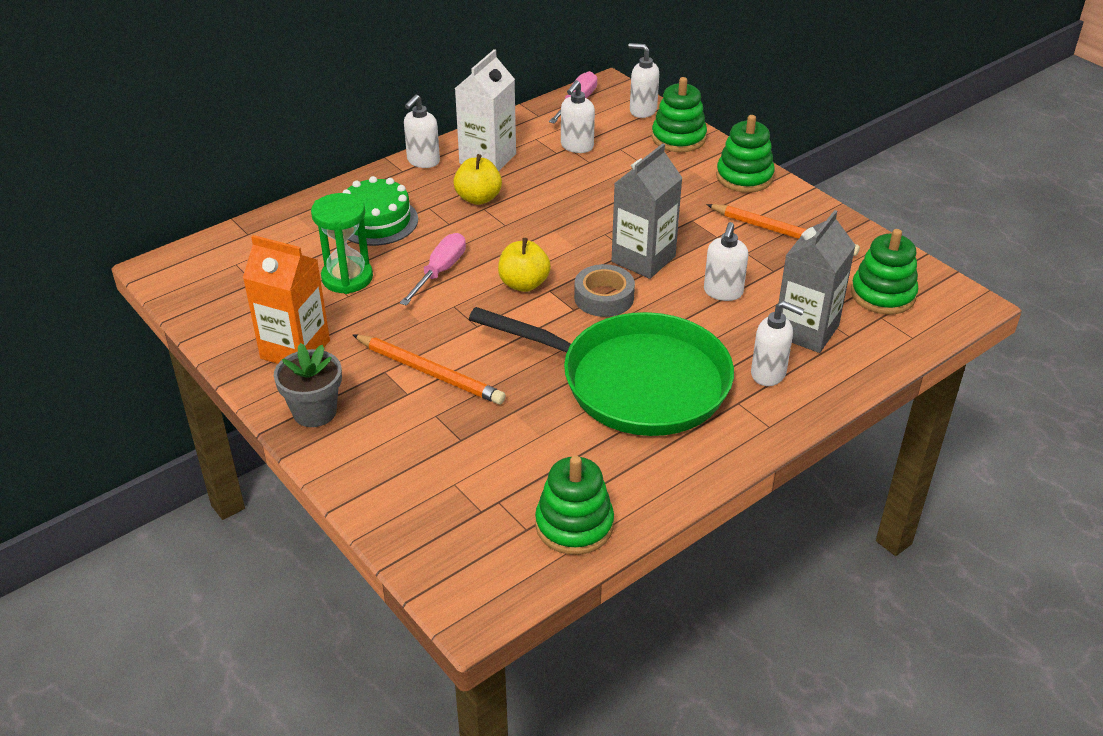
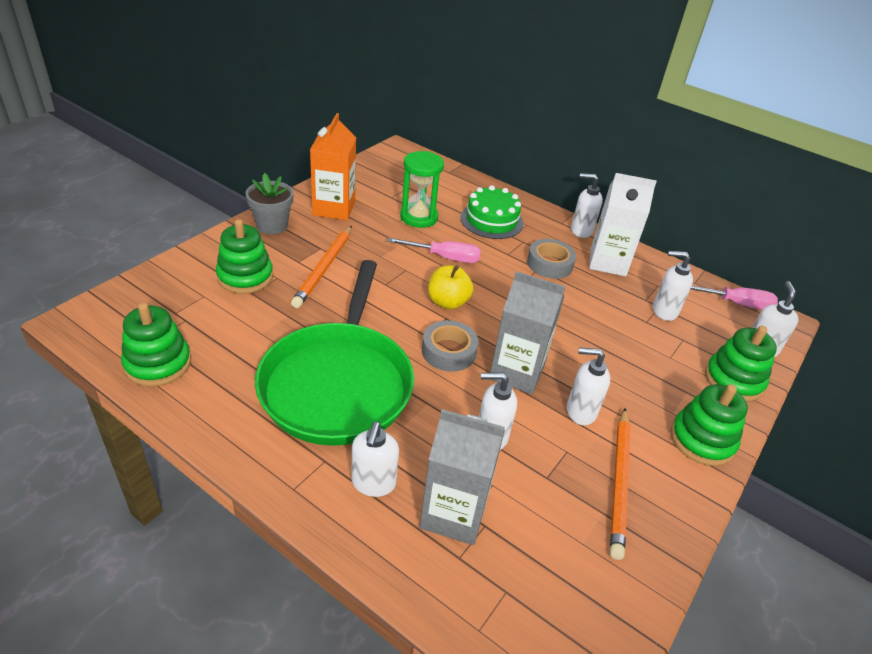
camera: 70 degrees right, 0 degrees up
(478, 198) = (549, 264): yellow apple -> grey tape
(701, 233) = (580, 411): none -> white soap dispenser
(882, 295) = (550, 592): green stacking toy -> green stacking toy (245, 277)

